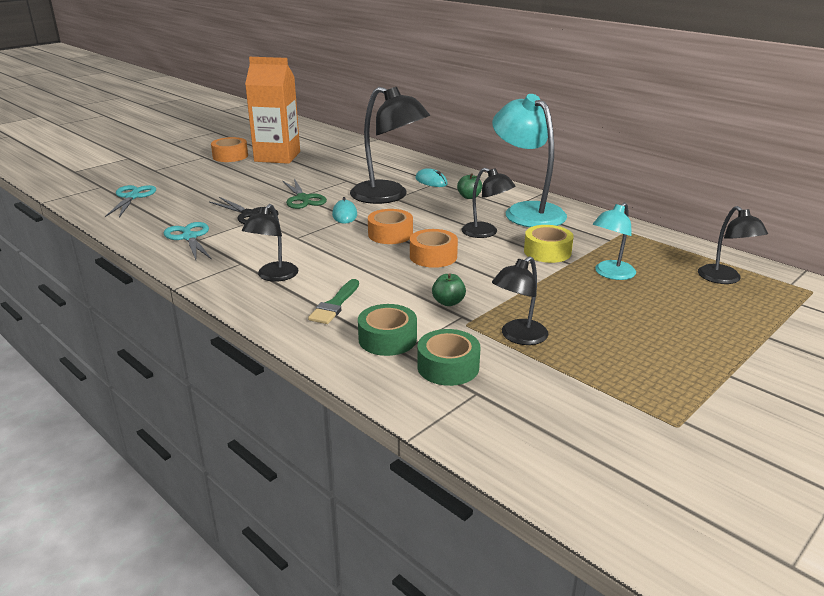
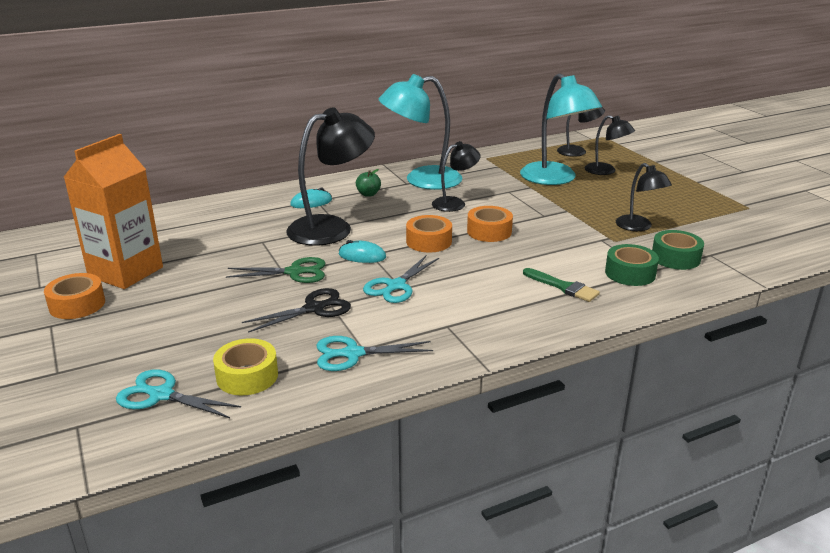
camera: 70 degrees left, 0 degrees up
(273, 276) = (490, 310): black lamp -> black lamp (606, 171)
(299, 235) = (396, 286): none -> turquoise scissors
(448, 302) = (577, 240): green apple -> none
(547, 252) = (506, 189): yellow tape -> yellow tape (247, 376)
(610, 274) = (555, 179): turquoise lamp -> turquoise lamp, size x1.79

